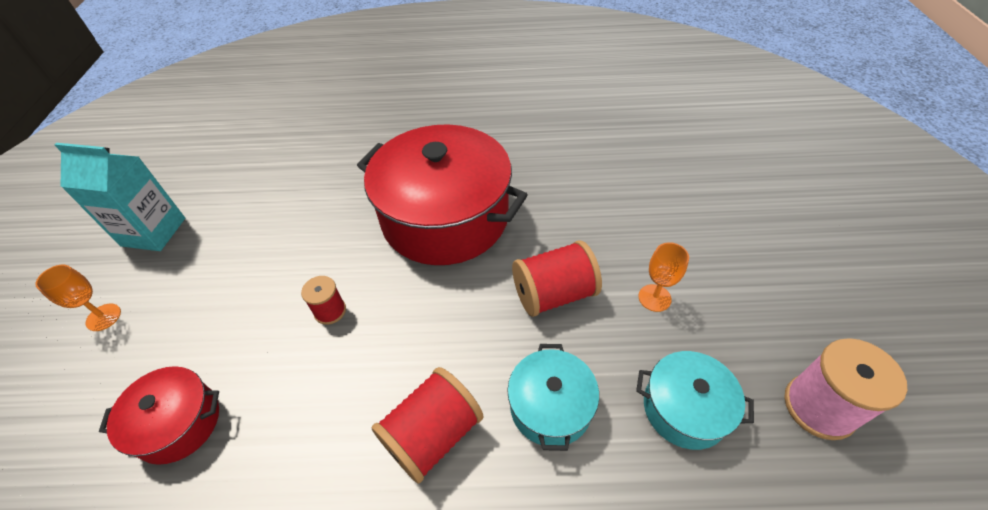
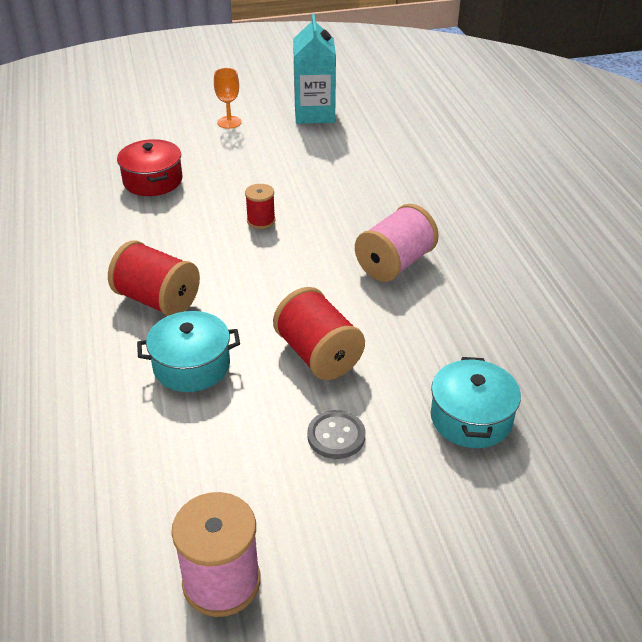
camera: 75 degrees right, 10 degrees down
(445, 217) = (395, 264): red pot -> pink spool
(654, 298) = (336, 436): orange goblet -> grey button
(684, 408) = (203, 462): turquoise pot -> turquoise pot (471, 418)

